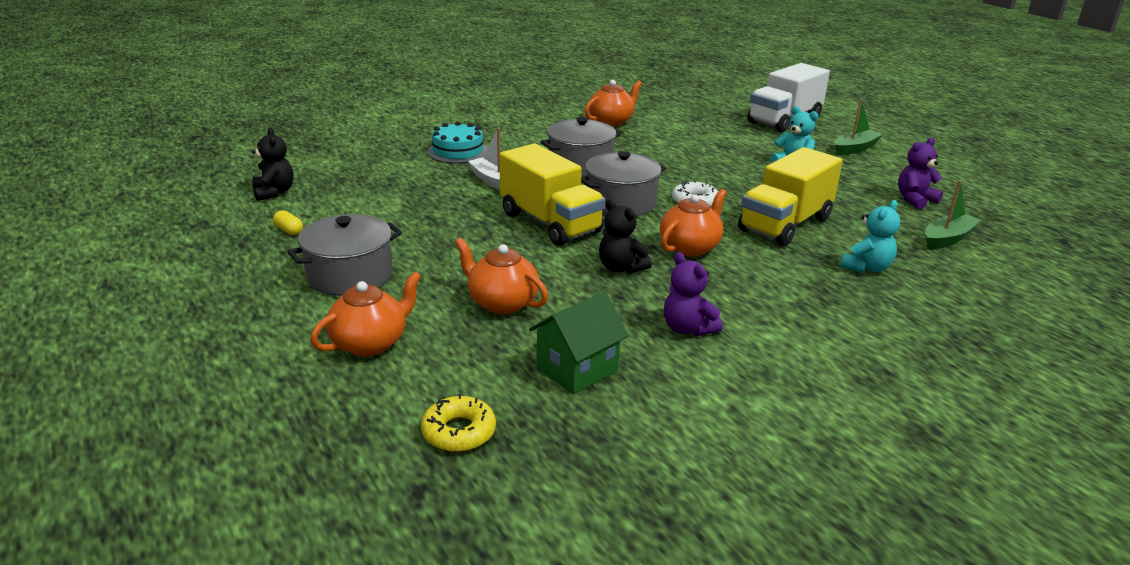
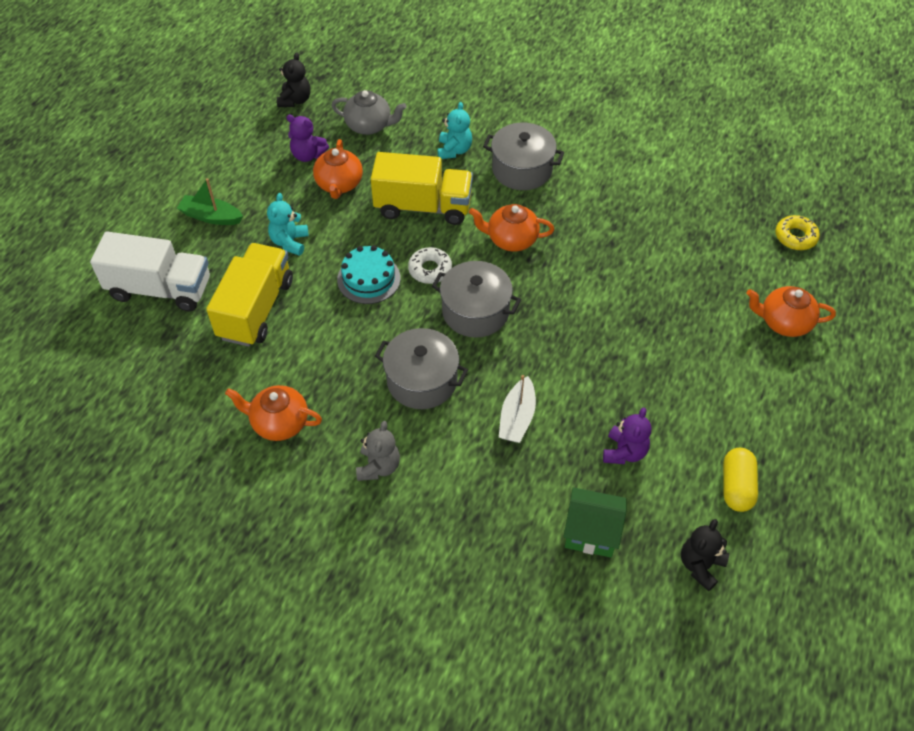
camera: 125 degrees left, 25 degrees up
(289, 231) = (736, 487): yellow capsule -> yellow capsule, size x1.80
(350, 275) = (741, 392): grey pot -> grey pot (522, 169)
(458, 151) = (478, 497): turquoise cake -> turquoise cake (368, 279)
(502, 302) = (680, 292): orange teapot -> orange teapot (339, 184)
(531, 134) = (378, 466): none -> grey teddy bear
(550, 223) = (553, 333): yellow truck -> yellow truck (256, 309)
(577, 369) = (701, 222): green house -> green house (591, 533)
(621, 268) = (577, 259): black teddy bear -> black teddy bear (295, 100)
(687, 329) = (614, 198): purple teddy bear -> purple teddy bear (624, 452)
(866, 267) = (454, 150): turquoise teddy bear -> turquoise teddy bear turned 90 degrees clockwise
(947, 239) = (369, 126): green boat -> grey teapot

